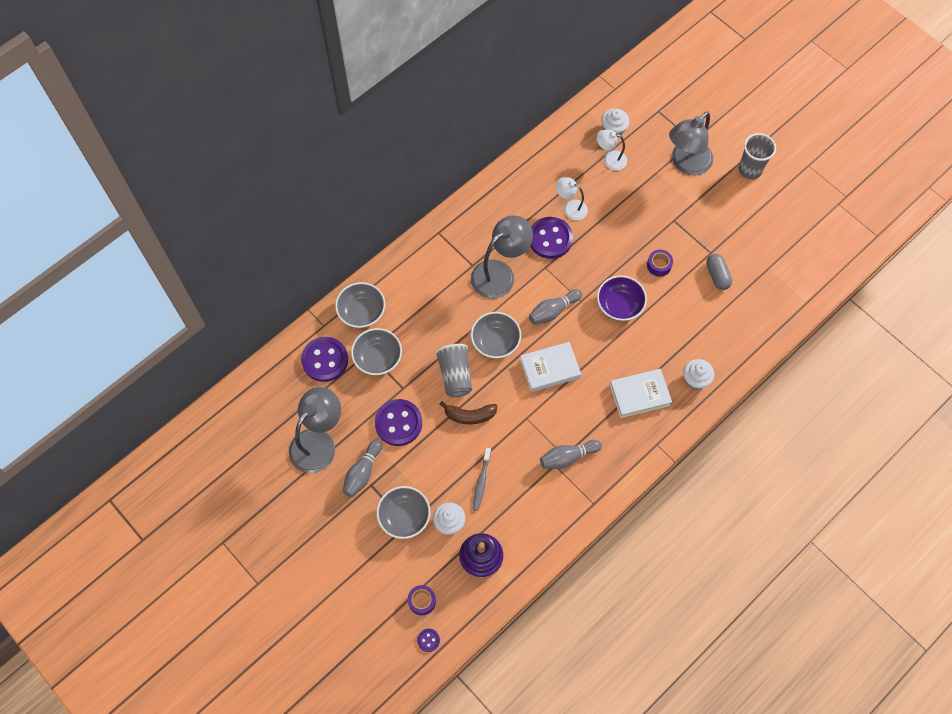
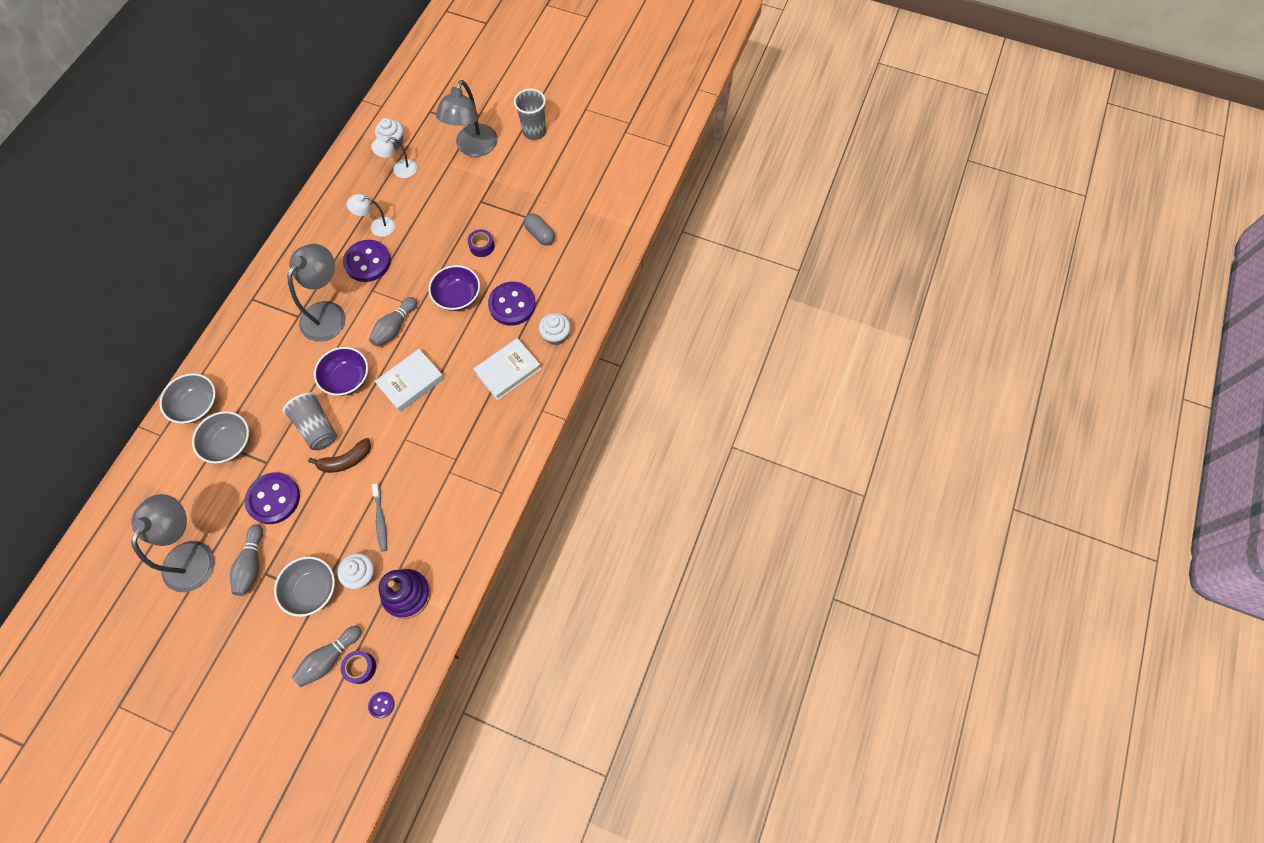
camera: 25 degrees left, 0 degrees up
(325, 360) = (173, 469): purple button -> purple button (512, 305)
(495, 341) = (347, 379): grey bowl -> purple bowl
(567, 457) = (459, 459): grey bowling pin -> grey bowling pin (329, 658)

